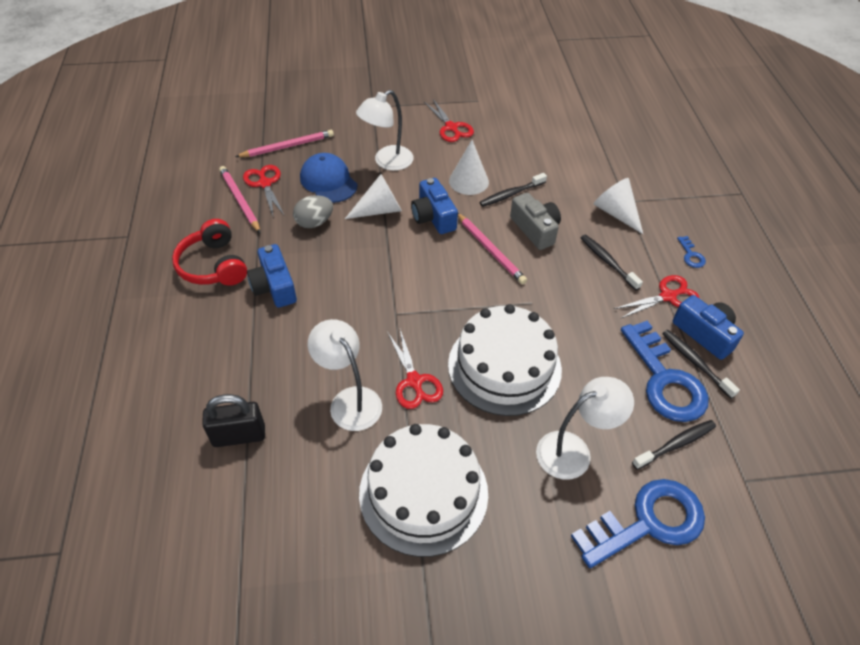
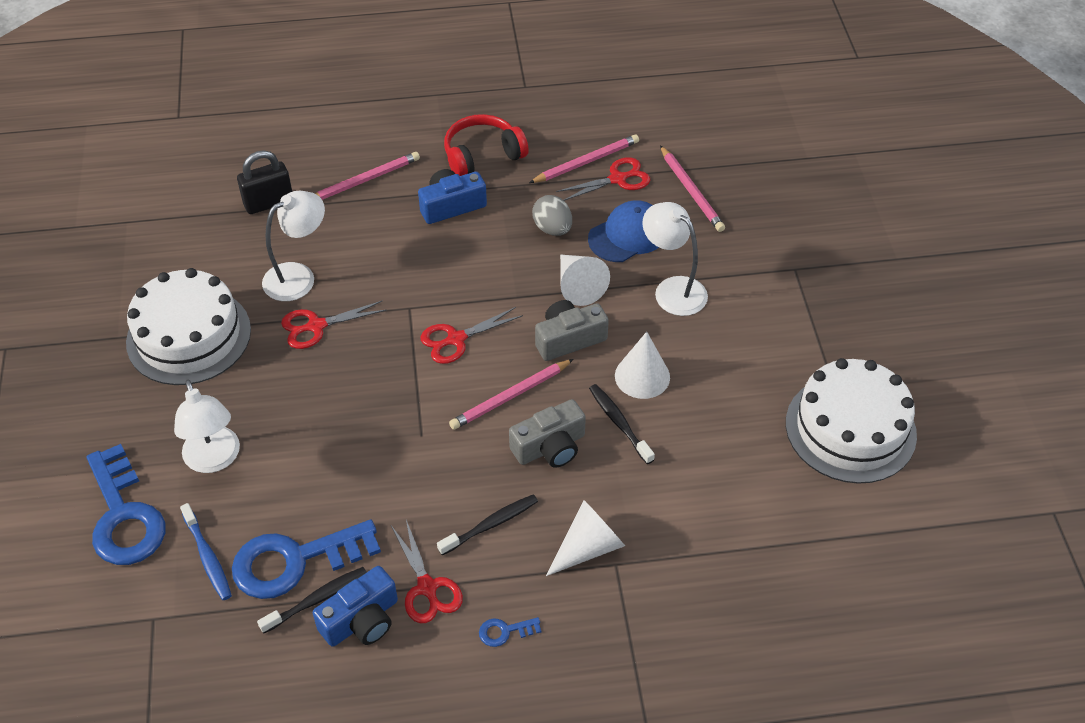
camera: 90 degrees right, 0 degrees up
(224, 353) = (364, 180): none -> pink pencil
(239, 436) = (268, 203): black padlock -> black padlock turned 75 degrees clockwise
(433, 217) = (569, 339): blue camera -> grey camera
(451, 127) = (760, 357): red scissors -> red scissors (456, 339)
(504, 366) = (328, 404): white cake -> white cake (850, 428)
(675, 444) = (207, 557): black toothbrush -> blue toothbrush

